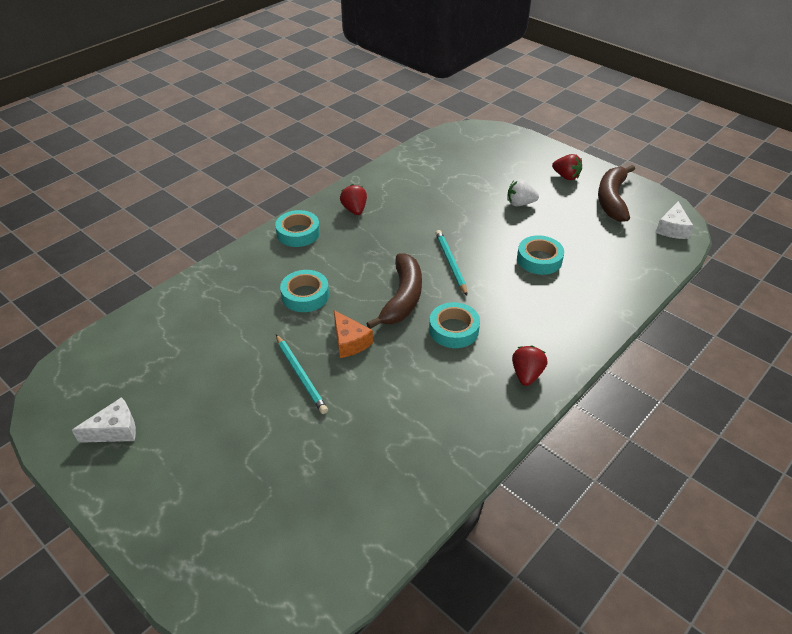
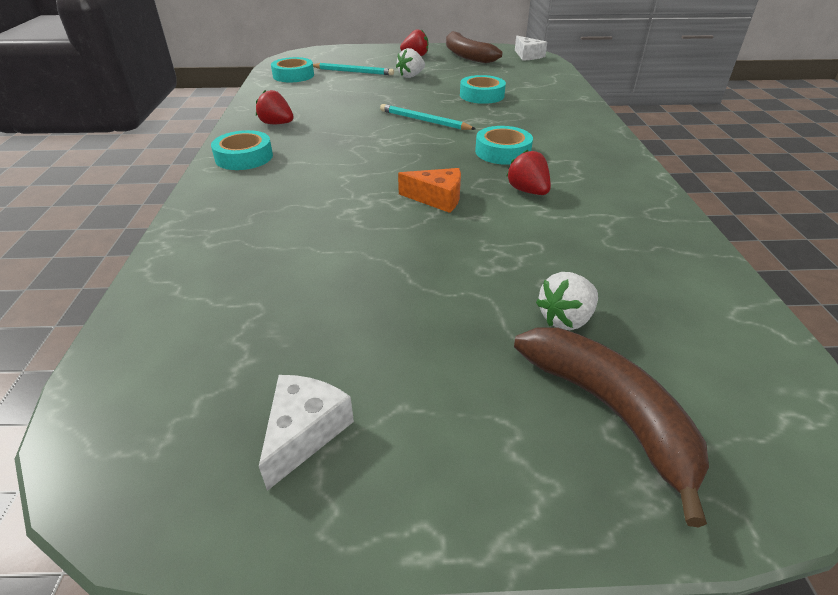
camera: 45 degrees left, 5 degrees down
(282, 471) = (565, 319): none -> white strawberry
(301, 375) = (439, 243): turquoise pencil -> turquoise pencil (353, 72)
(305, 295) = (333, 191): turquoise tape -> turquoise tape (293, 75)
(402, 298) = (427, 153): brown banana -> brown banana (610, 411)
(526, 374) = (598, 150): red strawberry -> red strawberry (528, 191)

